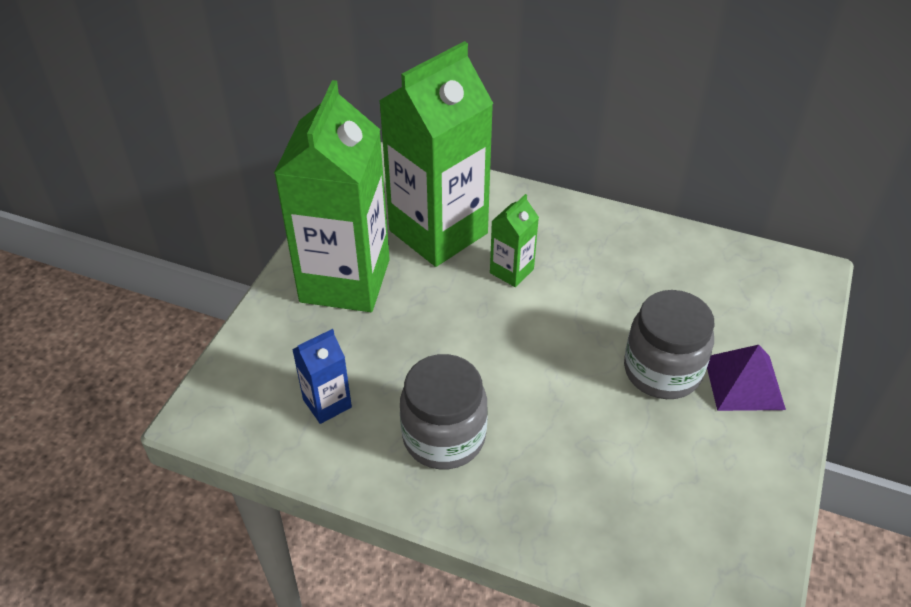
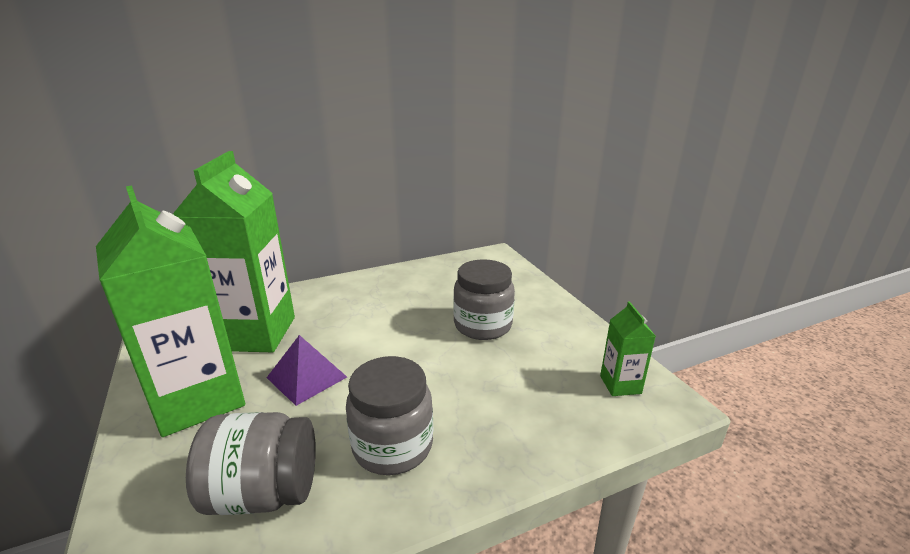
camera: 45 degrees left, 20 degrees down
(327, 403) = (263, 493): blue carton -> grey jar
(511, 271) = (334, 327): green carton -> green carton (620, 384)
(744, 382) = (527, 308): purple pyramid -> purple pyramid (307, 377)

